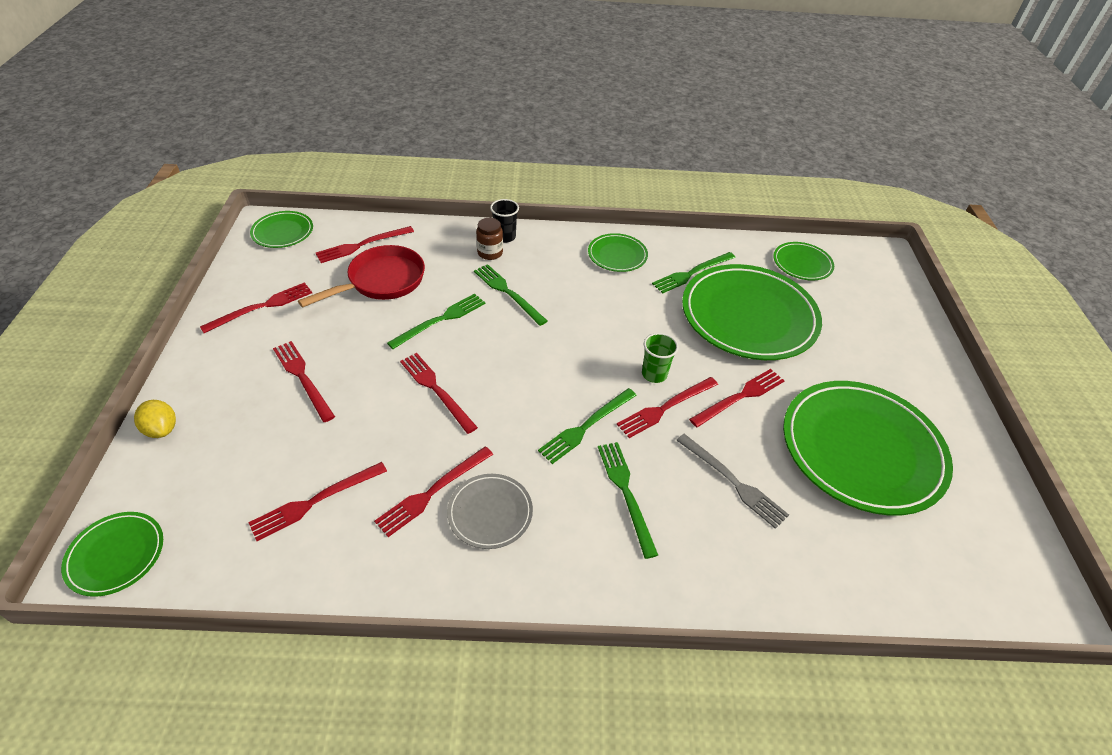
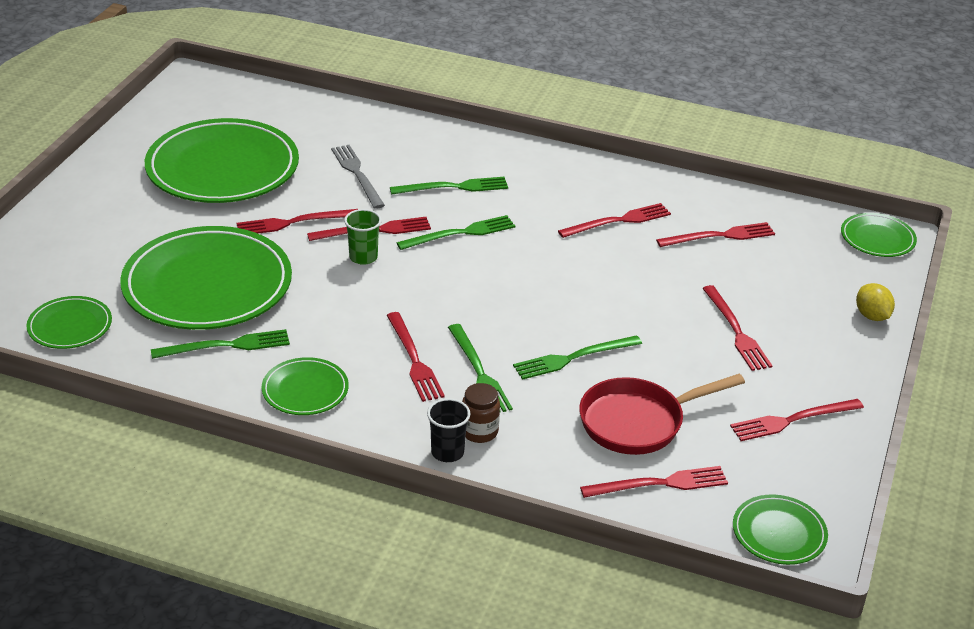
camera: 160 degrees left, 10 degrees down
(436, 390) = (596, 291): red fork -> red fork (414, 360)
(490, 513) = (573, 200): grey plate -> none
(626, 493) = (453, 187): green fork -> green fork turned 105 degrees counterclockwise

